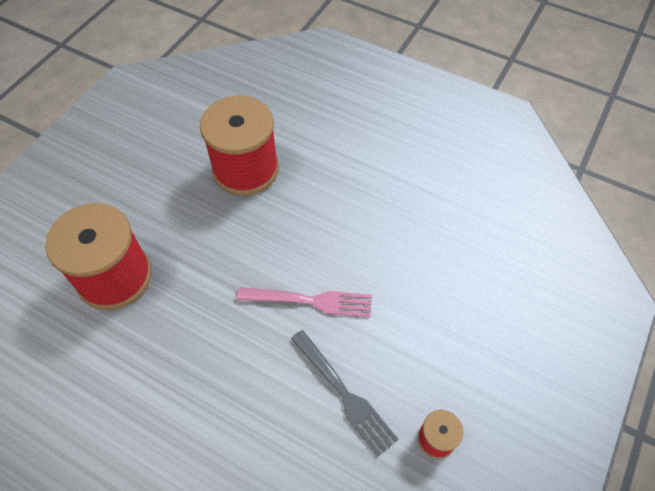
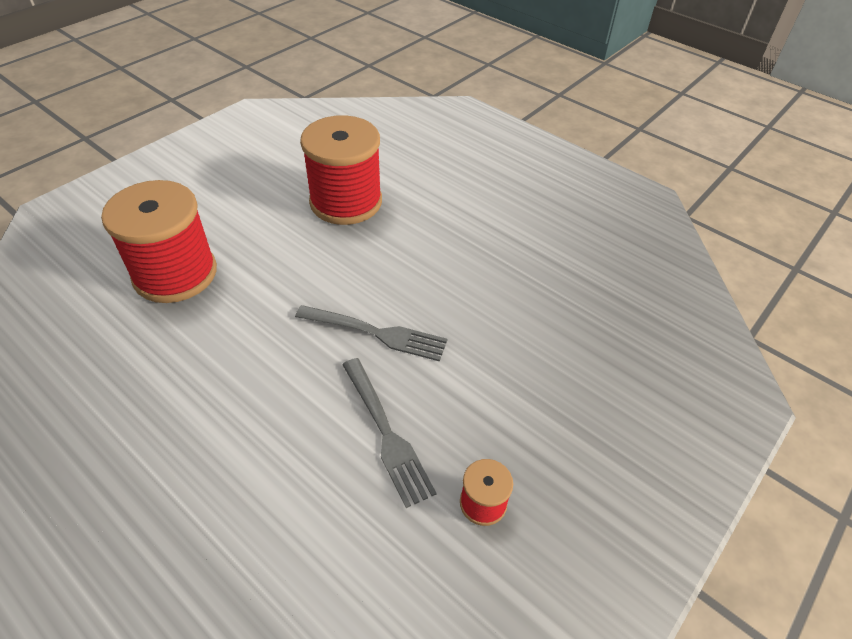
camera: 10 degrees right, 10 degrees down
(311, 301) = (377, 333): pink fork -> grey fork

